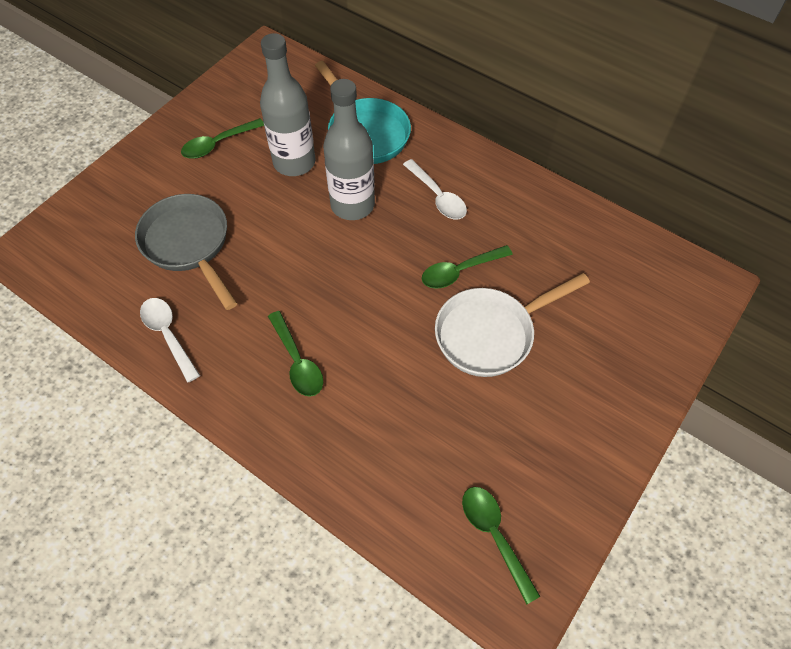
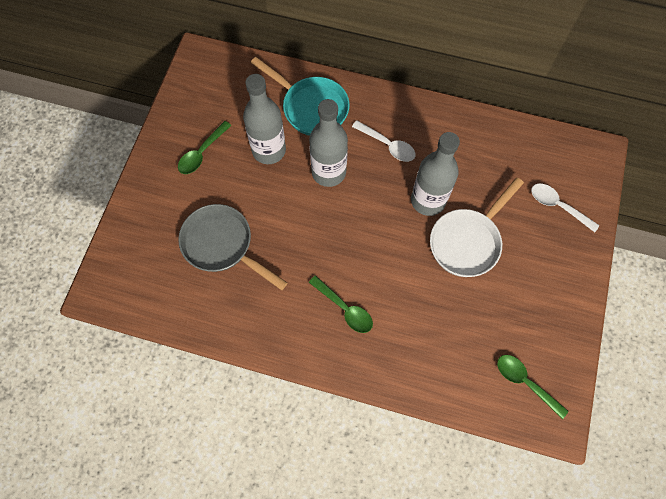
camera: 20 degrees left, 10 degrees up
(168, 335) = (243, 321): white spoon -> white spoon (558, 206)
(460, 271) = (428, 200): green spoon -> grey bottle

